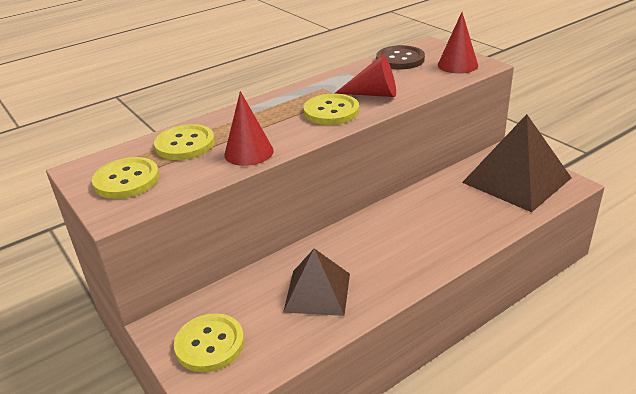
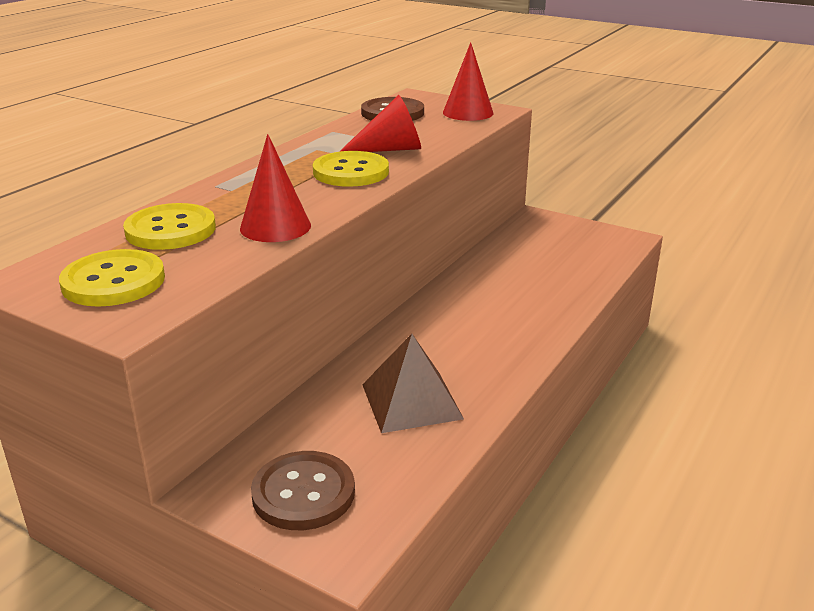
camera: 25 degrees left, 5 degrees down
(210, 344) = (303, 493): yellow button -> brown button
(516, 180) = (567, 243): brown pyramid -> none

